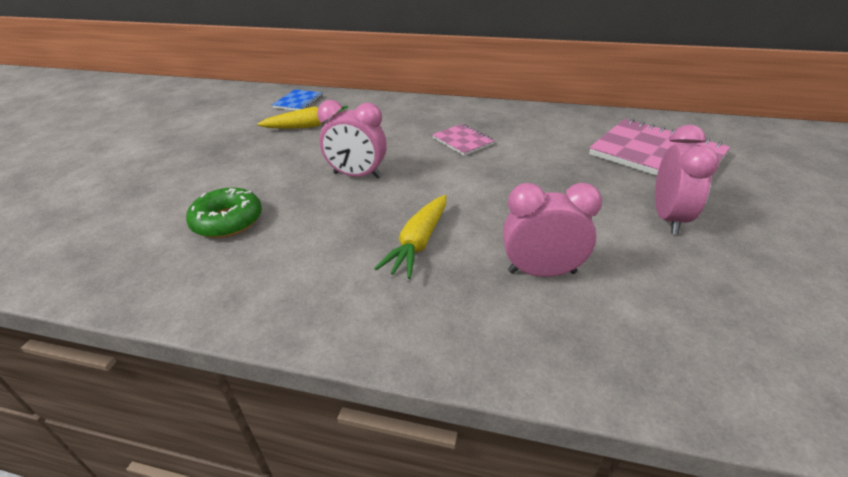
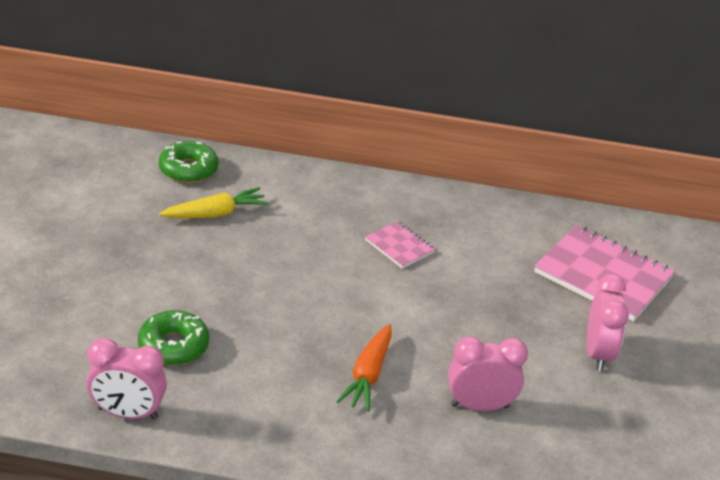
camera: 10 degrees left, 0 degrees up
(298, 102) = (188, 169): blue notebook -> green donut
(357, 175) = (291, 292): pink clock -> pink clock (128, 413)
(418, 243) = (368, 375): yellow carrot -> orange carrot

